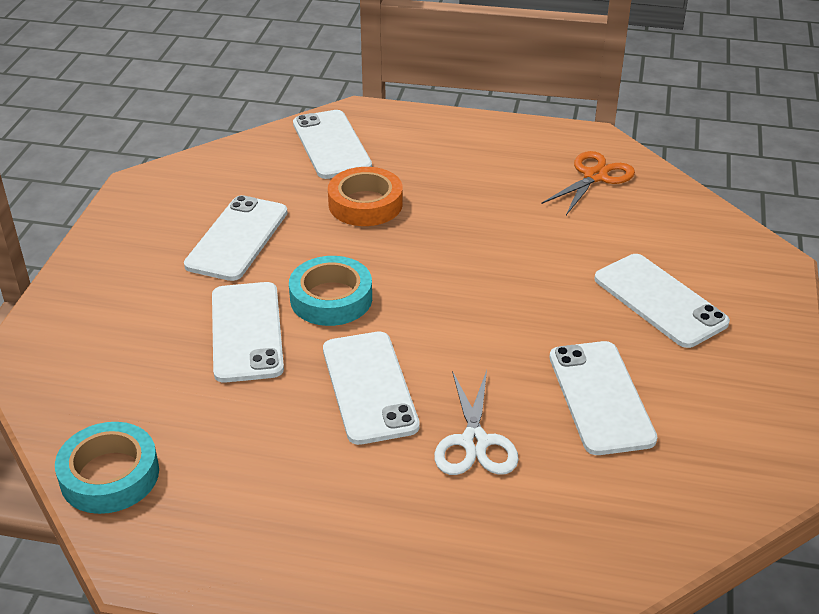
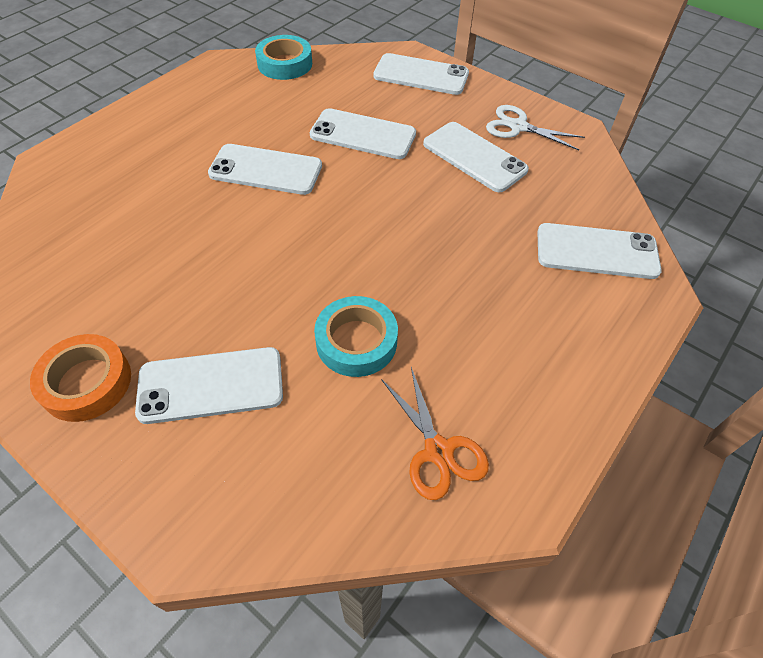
camera: 115 degrees right, 15 degrees up
(331, 298) = (369, 181): turquoise tape -> turquoise tape (356, 341)
(365, 204) = (483, 241): orange tape -> orange tape (86, 382)
(474, 442) = (176, 198): white scissors -> white scissors (518, 127)
(601, 397) = (149, 280): white phone -> white phone (421, 75)

